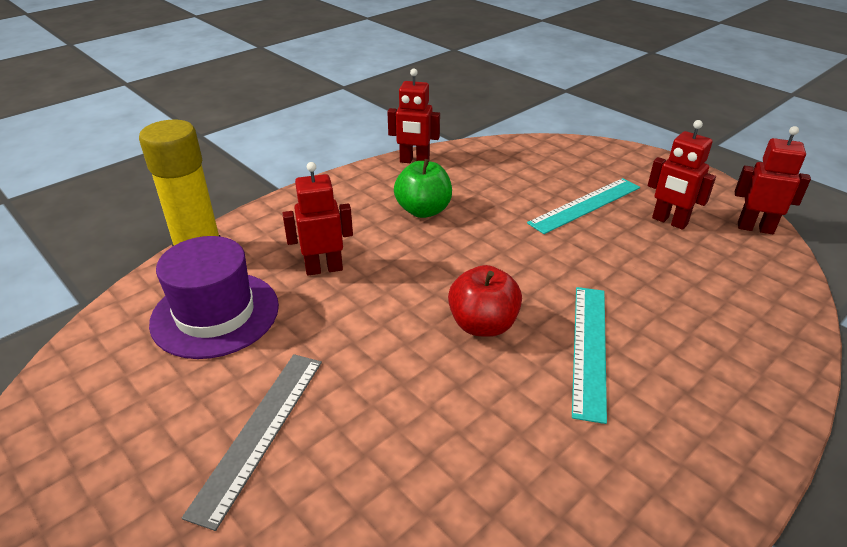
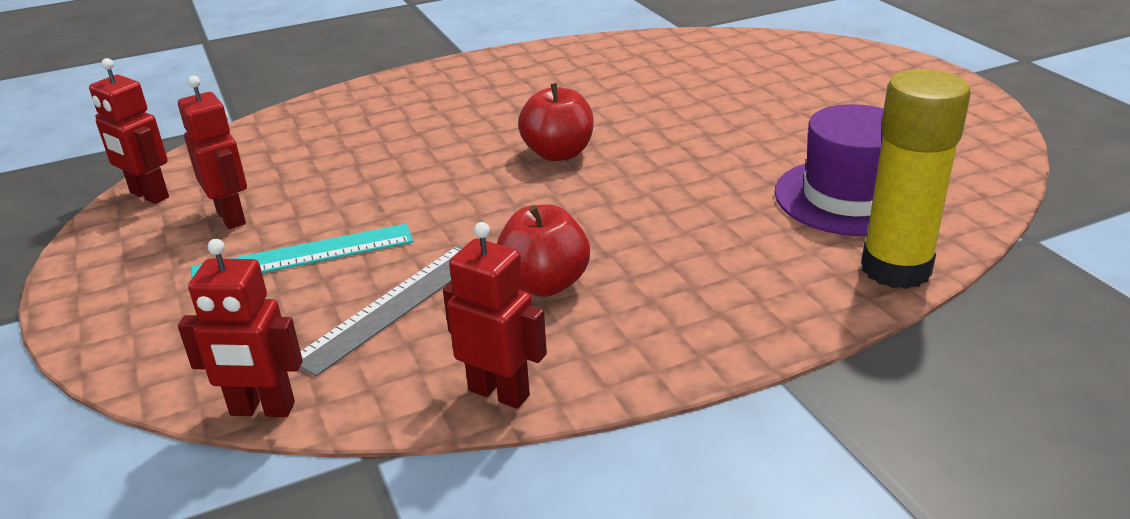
camera: 160 degrees left, 5 degrees down
(260, 432) = (785, 117): grey ruler -> grey ruler (393, 306)
(324, 268) = (716, 226): red robot -> red robot (262, 409)
(423, 210) = (544, 284): green apple -> red apple
(589, 348) = (475, 128): turquoise ruler -> none

